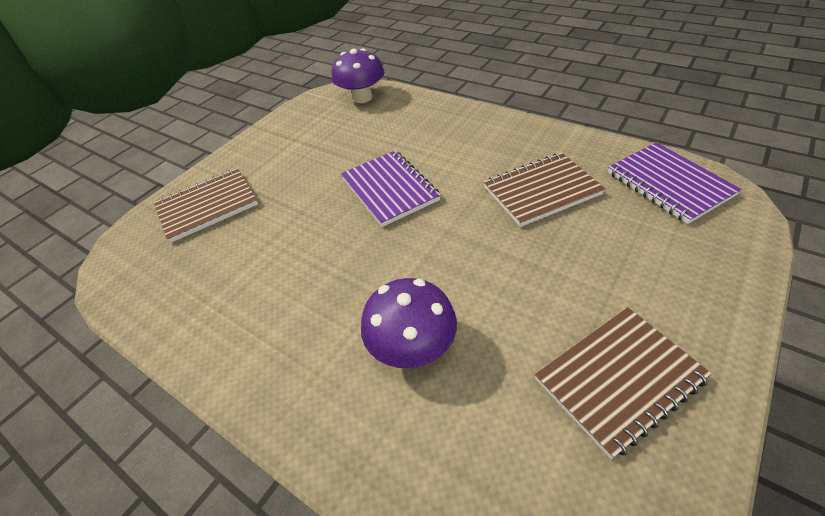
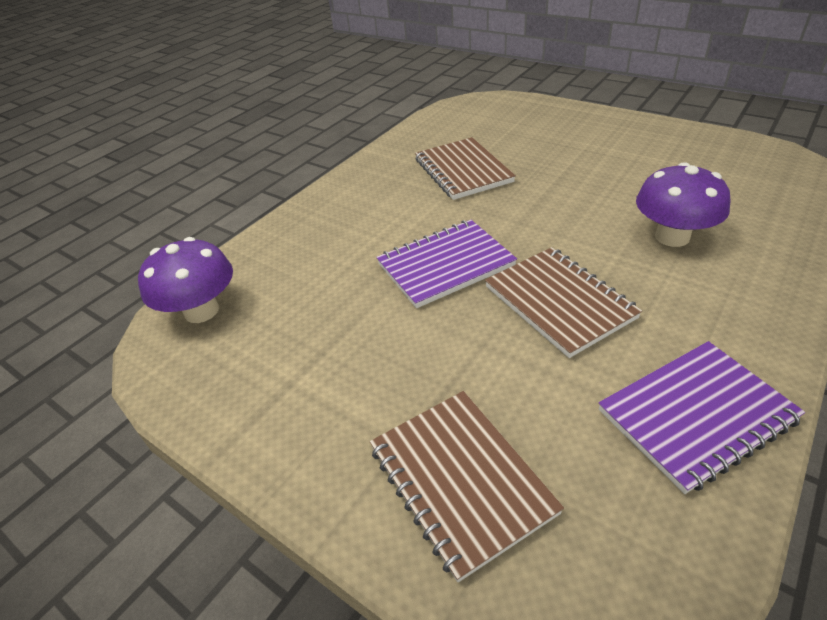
camera: 90 degrees left, 5 degrees down
(619, 380) = (662, 151): brown notebook -> brown notebook (559, 302)
(668, 184) = (462, 119): purple notebook -> purple notebook (696, 416)

